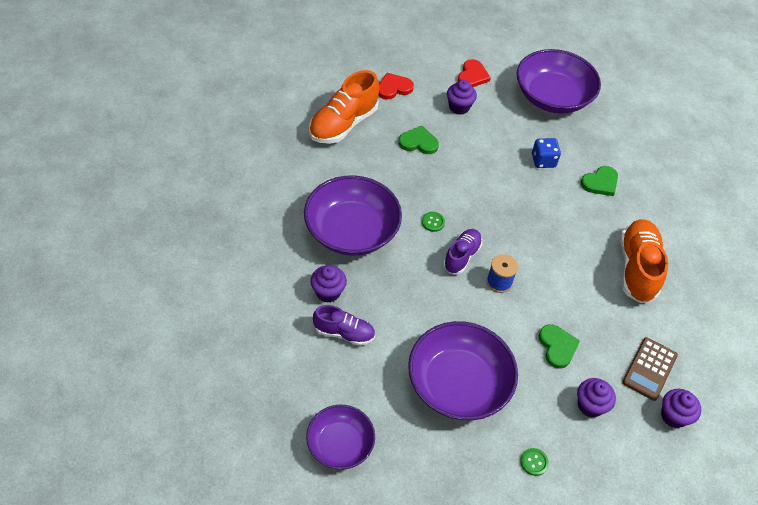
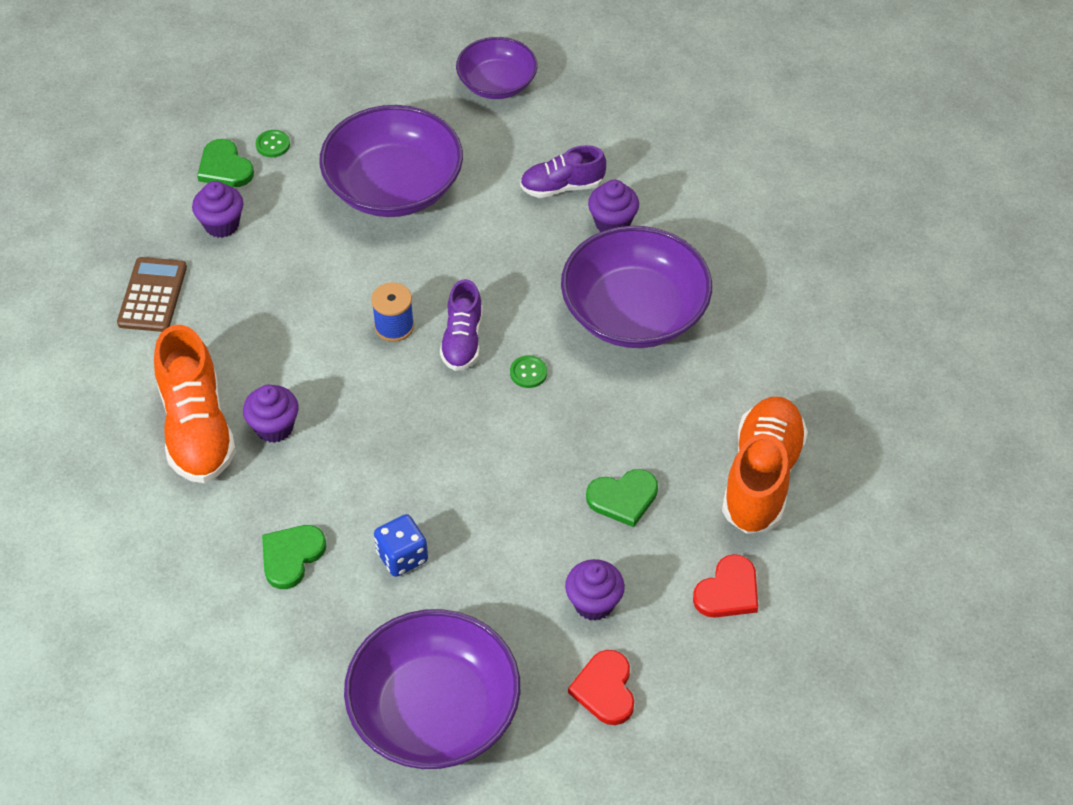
camera: 160 degrees right, 0 degrees up
(557, 347) = (284, 275): green heart -> green heart (225, 167)
(673, 416) = (111, 252): purple cupcake -> purple cupcake (274, 427)

